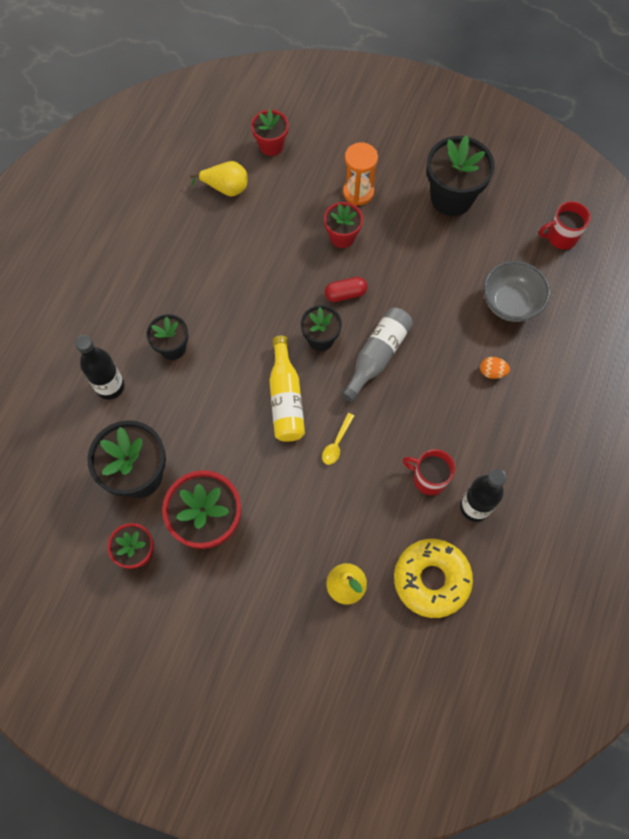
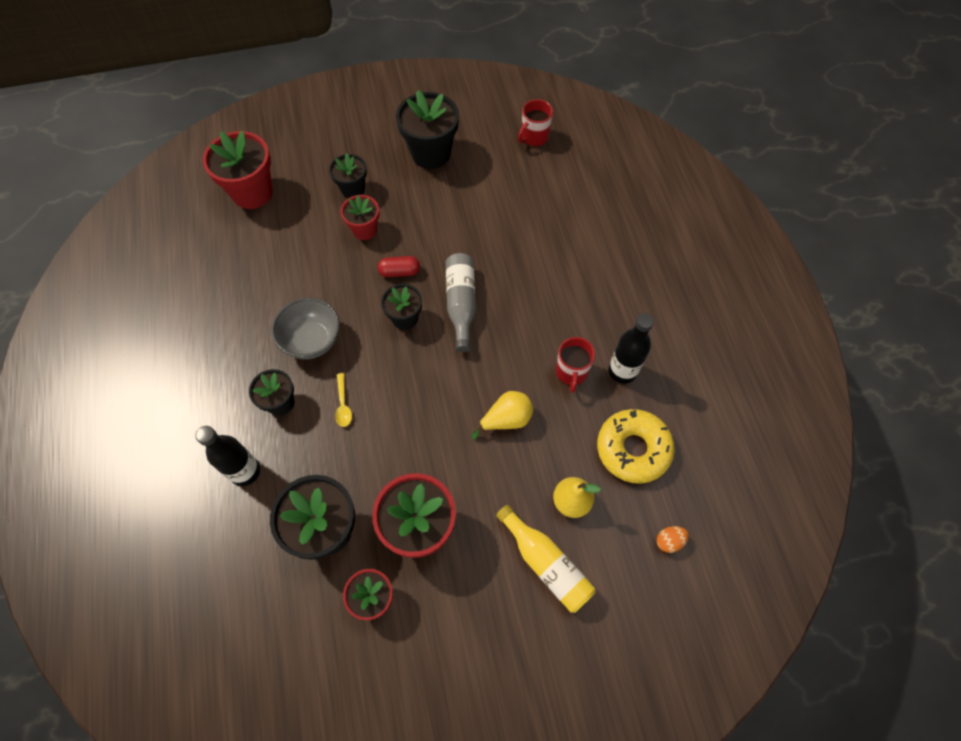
camera: 35 degrees left, 5 degrees down
(226, 188) = (236, 246): yellow pear -> yellow pear (506, 420)
(271, 145) = (252, 192): red flower pot -> red flower pot, size x1.70
(286, 398) = (410, 383): yellow bottle -> yellow bottle (546, 564)
(337, 443) = (479, 392): yellow spoon -> yellow spoon (343, 404)
(345, 294) = (399, 271): red capsule -> red capsule turned 45 degrees clockwise
(358, 192) = (353, 189): orange hourglass -> black flower pot
(428, 478) = (571, 372): red mug -> red mug turned 75 degrees counterclockwise
(492, 372) = (558, 262): orange egg -> orange egg (669, 541)
(510, 303) = (533, 205): grey bowl -> grey bowl (312, 340)

